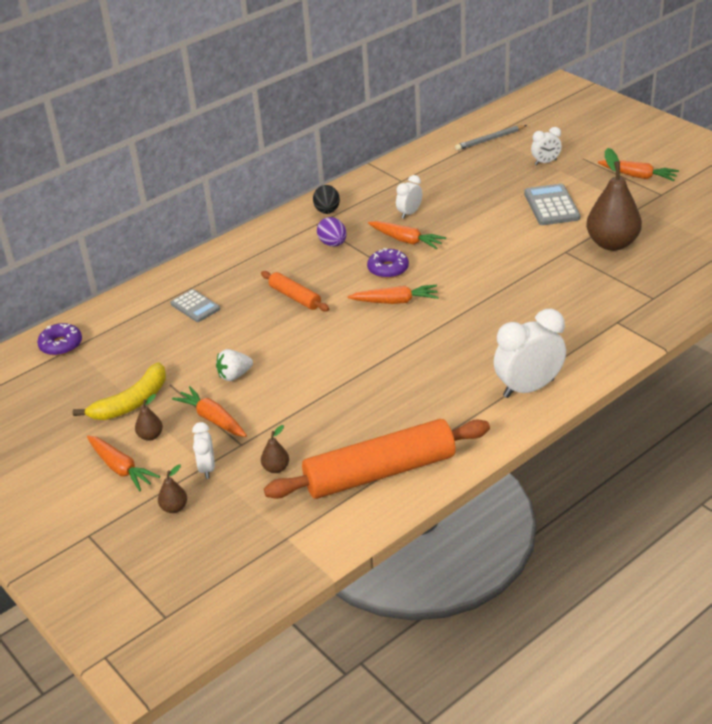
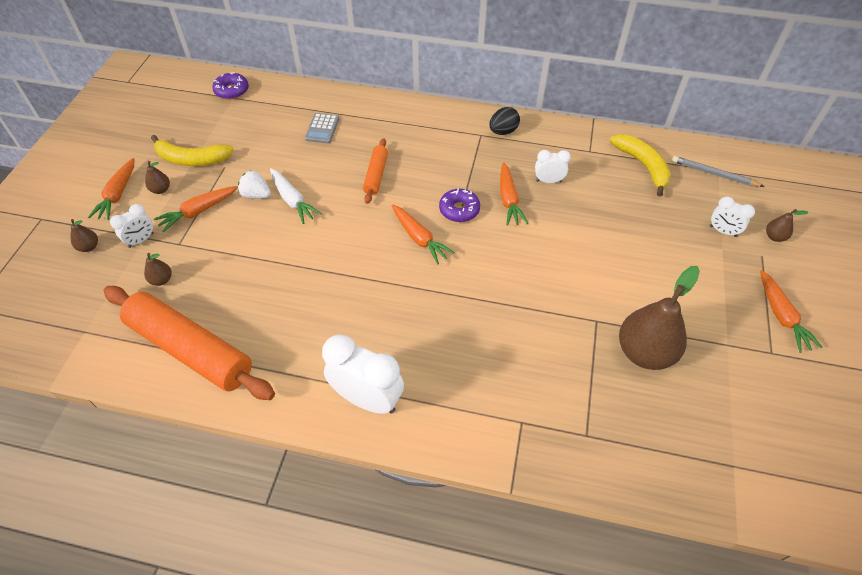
camera: 50 degrees right, 15 degrees up
(212, 419) = (198, 211): orange carrot -> orange carrot turned 135 degrees counterclockwise
(268, 355) = (292, 200): none -> white carrot
(333, 244) = (463, 158): purple egg -> none
(446, 165) = (643, 166): none -> yellow banana
(551, 206) = (658, 272): grey calculator -> none
(573, 145) = (774, 237): none -> brown pear

